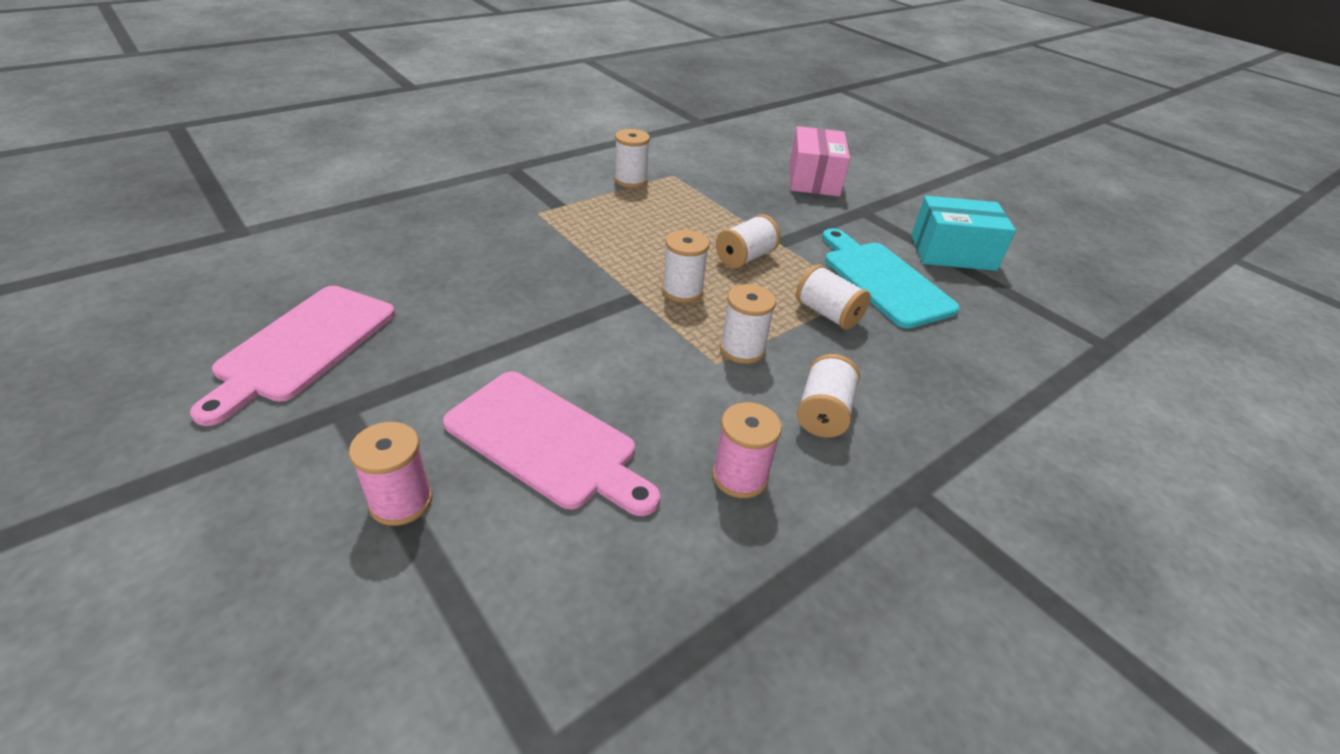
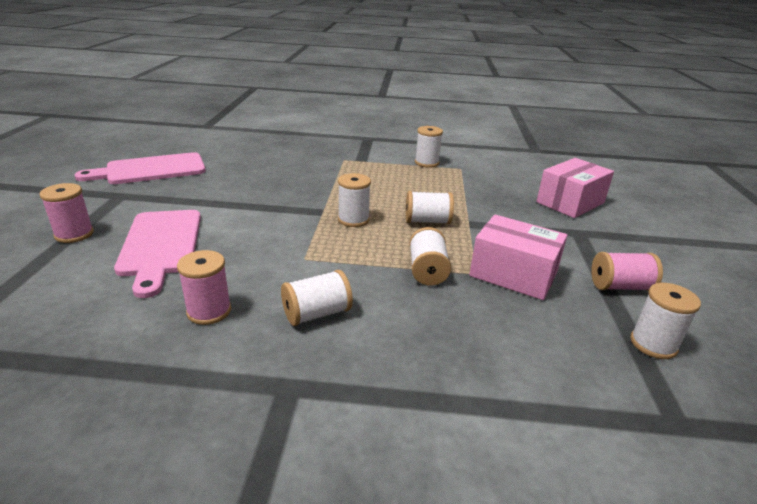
camera: 45 degrees right, 10 degrees down
(742, 349) = (332, 260): white spool -> white spool (653, 344)
(883, 280) = (513, 274): turquoise cutting board -> pink box
(952, 252) = (620, 286): turquoise box -> pink spool

